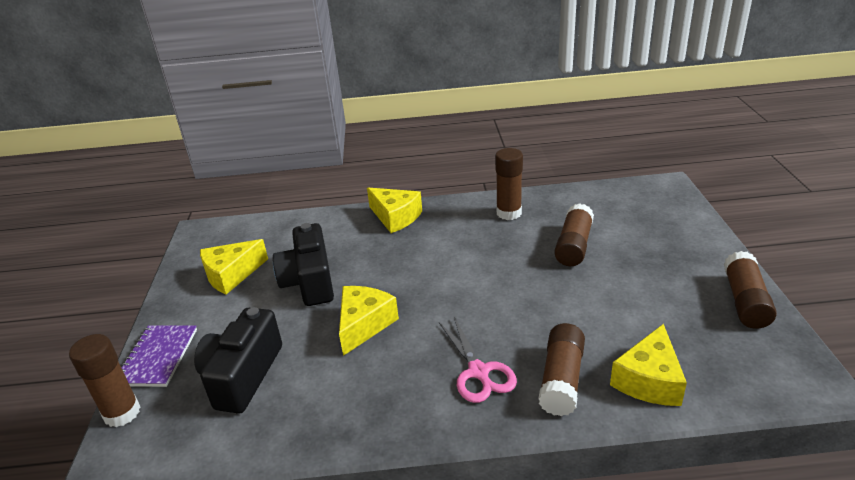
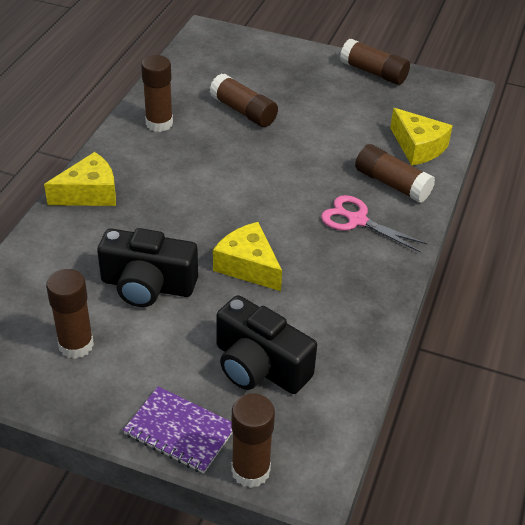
camera: 70 degrees left, 10 degrees up
(231, 275) = (76, 345): yellow cheese -> brown glue stick
(479, 372) = (357, 220): pink scissors -> pink scissors turned 150 degrees counterclockwise

